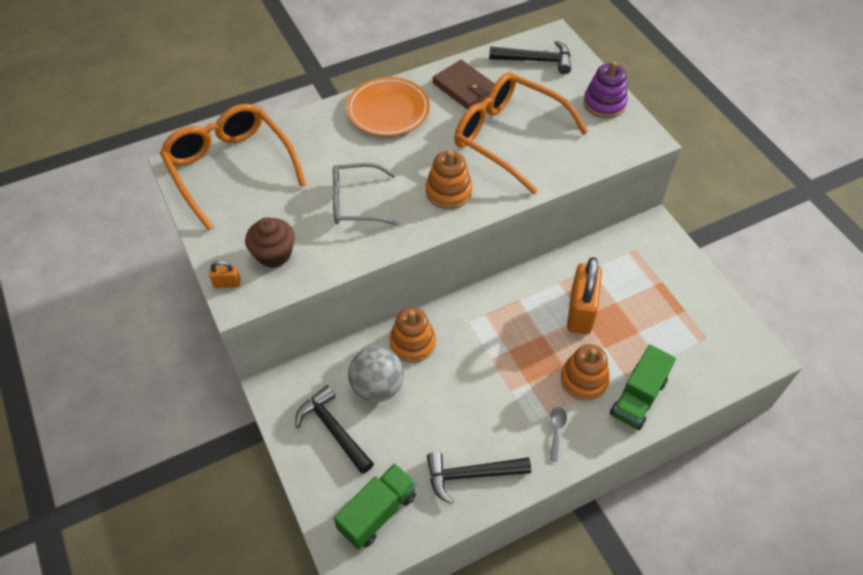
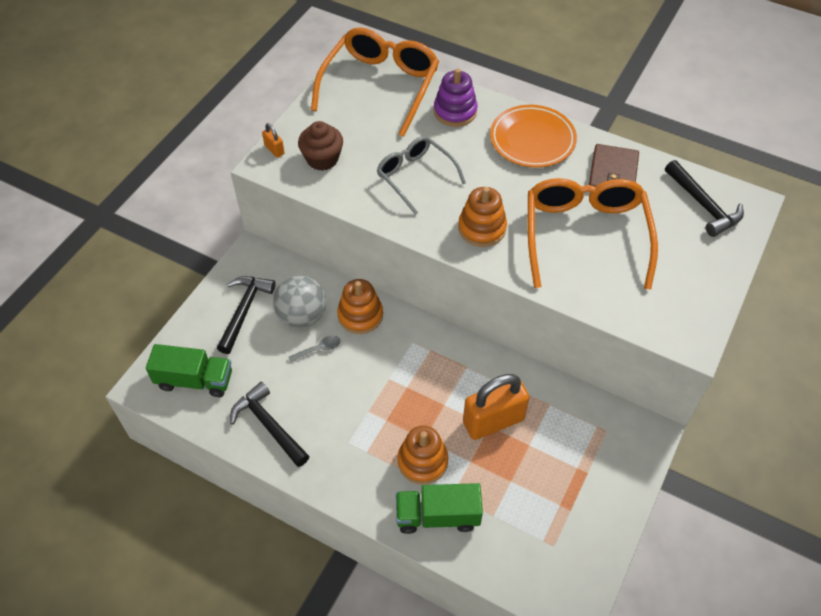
camera: 55 degrees right, 0 degrees up
(556, 430) = (354, 466): grey spoon -> grey spoon (318, 349)
(604, 104) = (703, 285): purple stacking toy -> purple stacking toy (455, 111)

